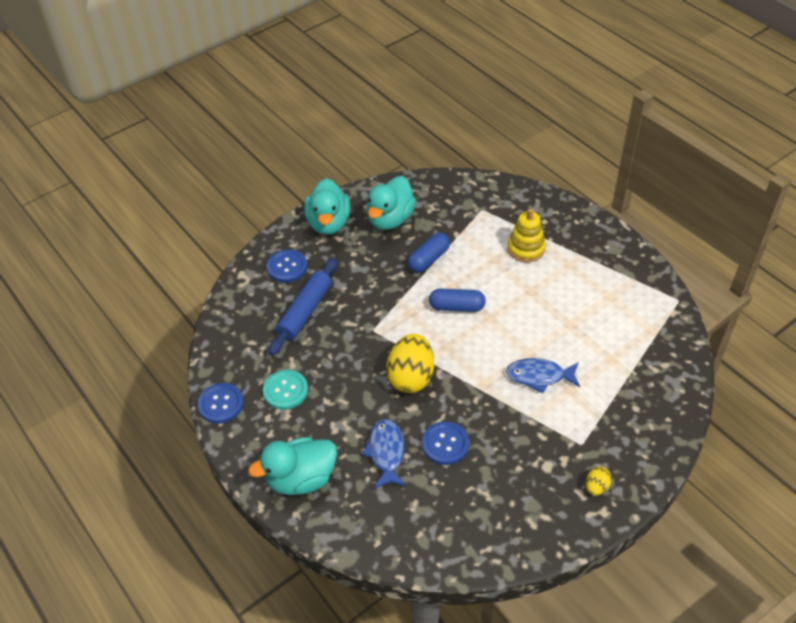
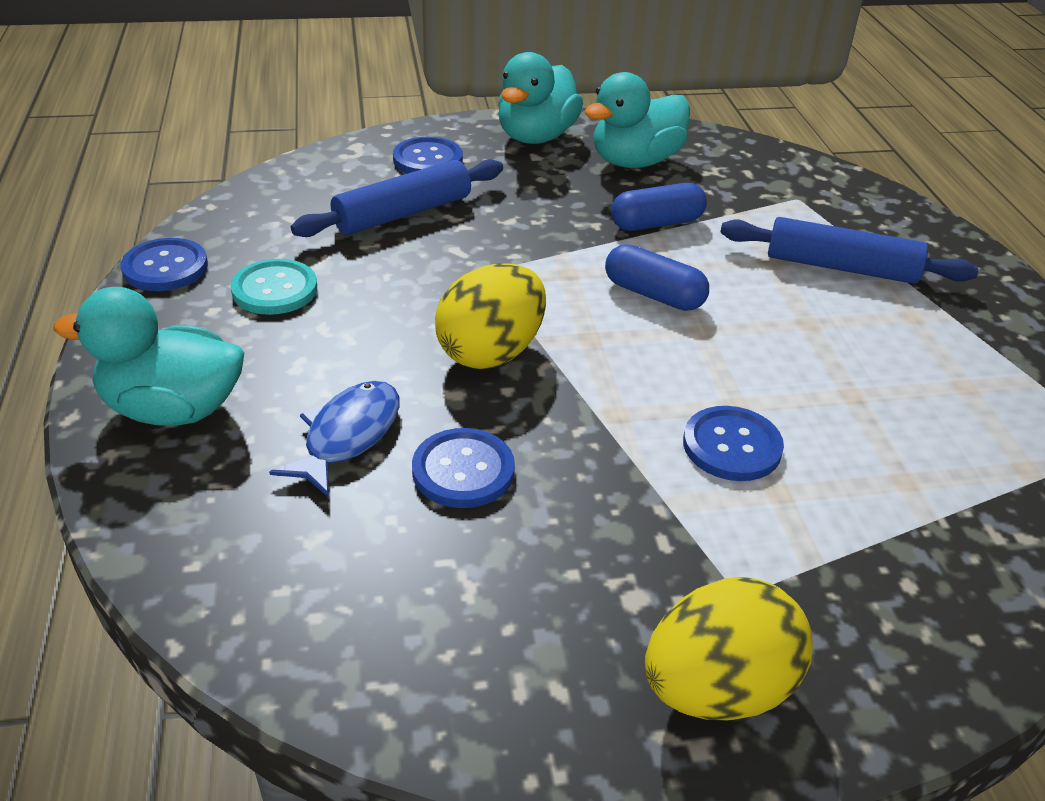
camera: 25 degrees right, 10 degrees down
(526, 248) = (841, 267): yellow stacking toy -> blue rolling pin
(539, 376) = (732, 446): blue fish -> blue button
(596, 487) = (717, 689): yellow egg -> yellow egg, size x2.14

